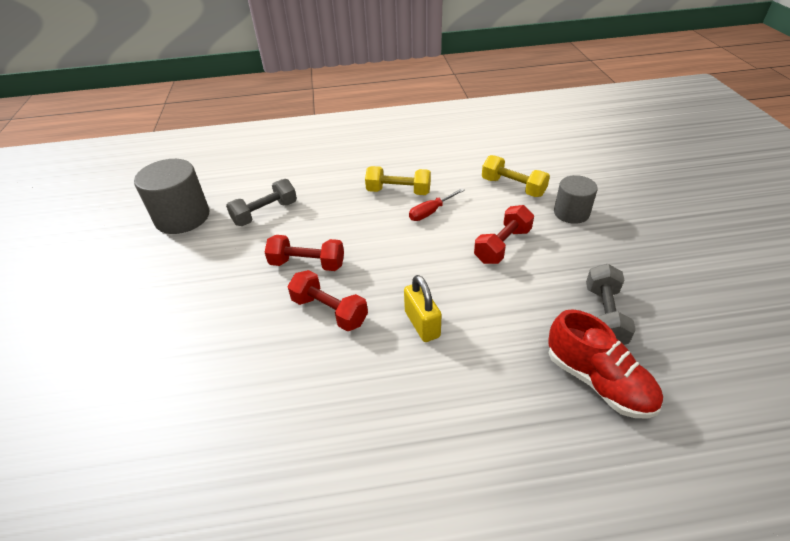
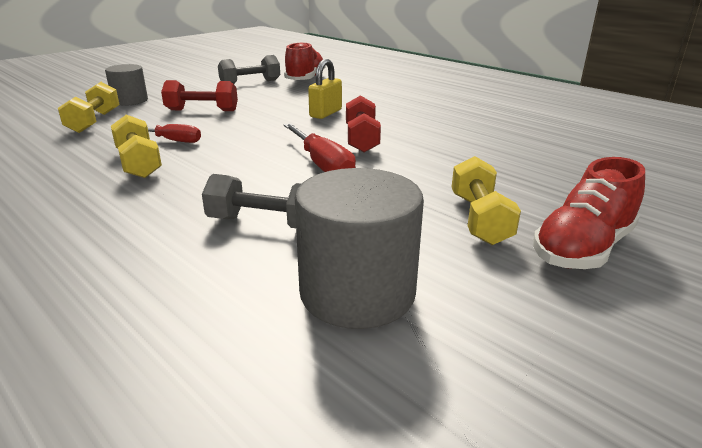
camera: 130 degrees left, 15 degrees down
(88, 309) = (582, 249): none -> red shoe
(161, 290) = (479, 219): none -> yellow dumbbell
(307, 264) = (322, 165): red dumbbell -> red screwdriver

